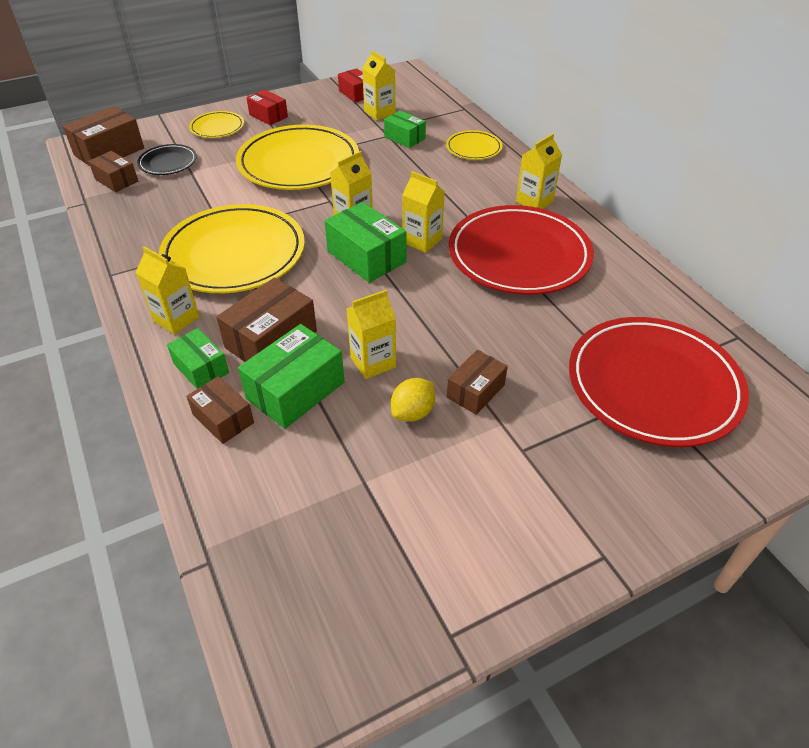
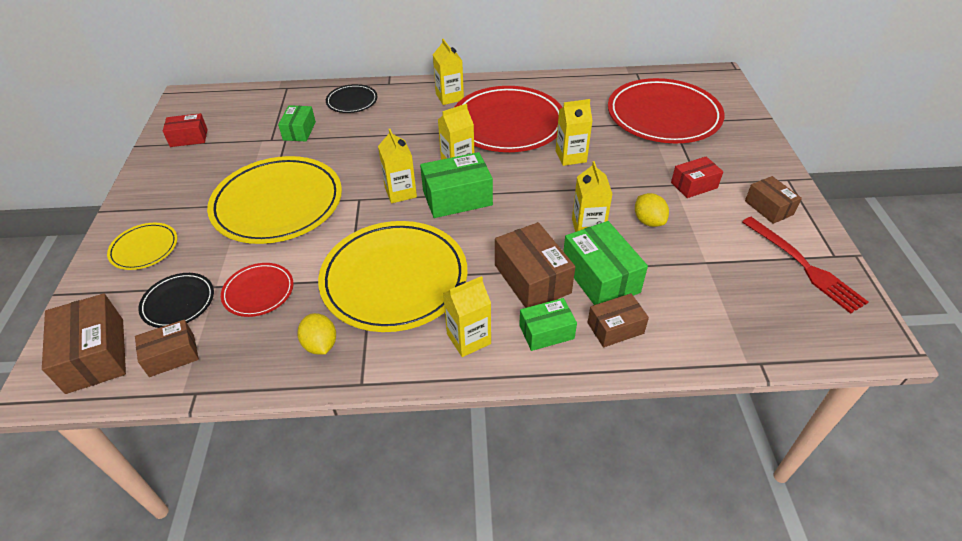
camera: 65 degrees left, 0 degrees up
(145, 241) = (320, 344): none -> yellow lemon
(192, 192) = (258, 292): none -> red plate
(268, 116) = (163, 205): red box -> red box (694, 185)
(379, 113) = (241, 133): yellow carton -> yellow carton (571, 156)
(404, 138) = (299, 131): green box -> green box turned 60 degrees counterclockwise
(408, 596) = (804, 266): none -> red fork
(473, 148) = (352, 101): yellow plate -> black plate
(475, 391) = (639, 186): brown box -> brown box (768, 208)

